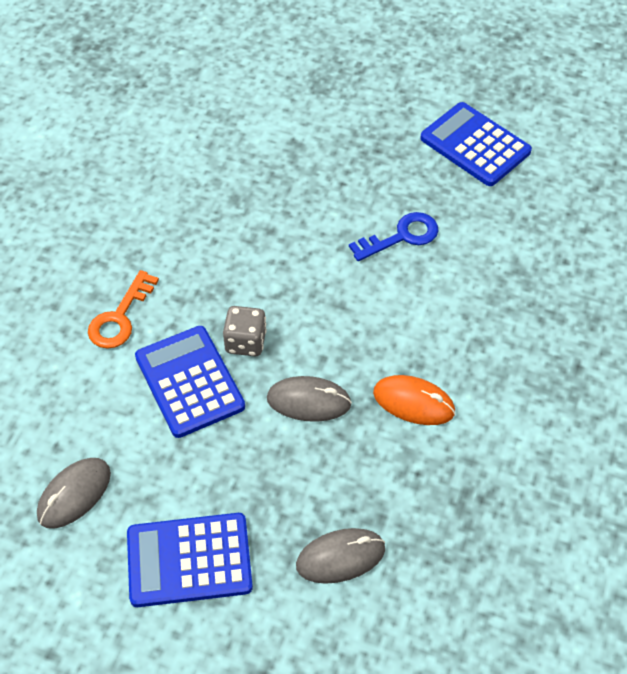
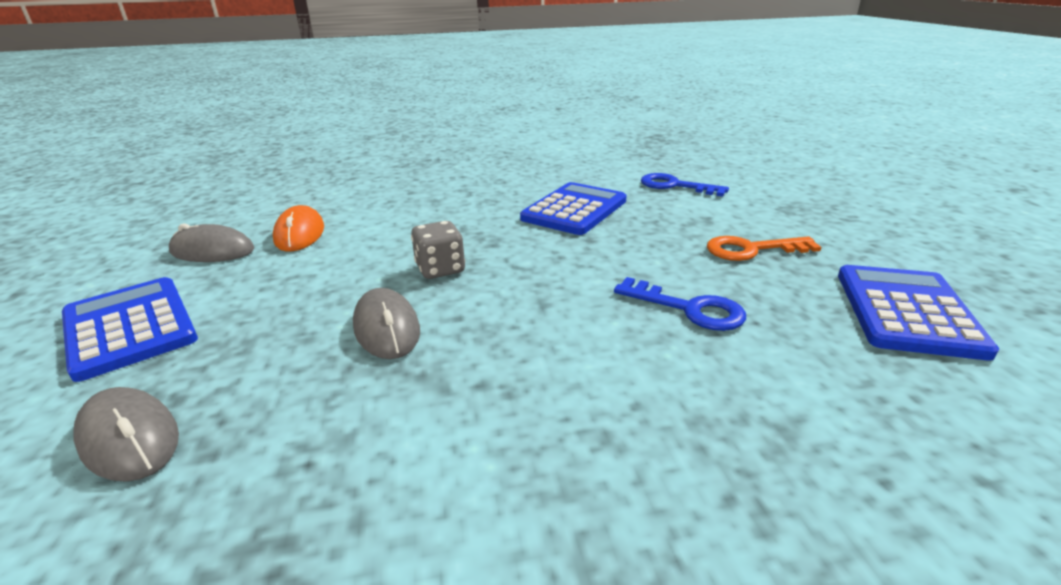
camera: 60 degrees right, 25 degrees down
(119, 317) = (419, 213): orange key -> orange key (751, 250)
(189, 382) = (369, 259): blue calculator -> blue calculator (574, 210)
(219, 117) = (675, 186): none -> blue key
(413, 402) = (438, 410): orange mouse -> orange mouse (300, 234)

